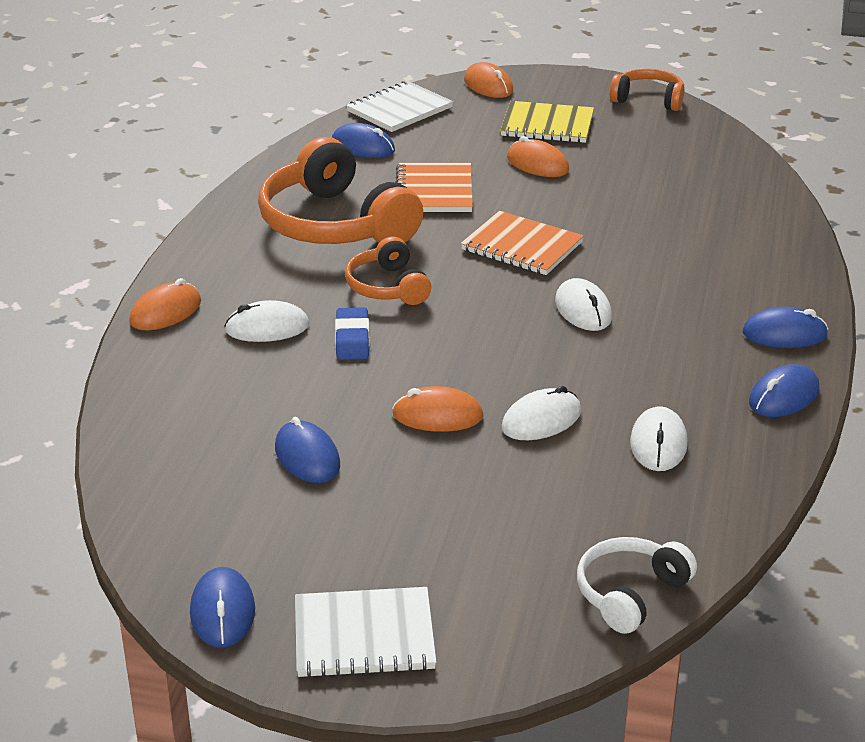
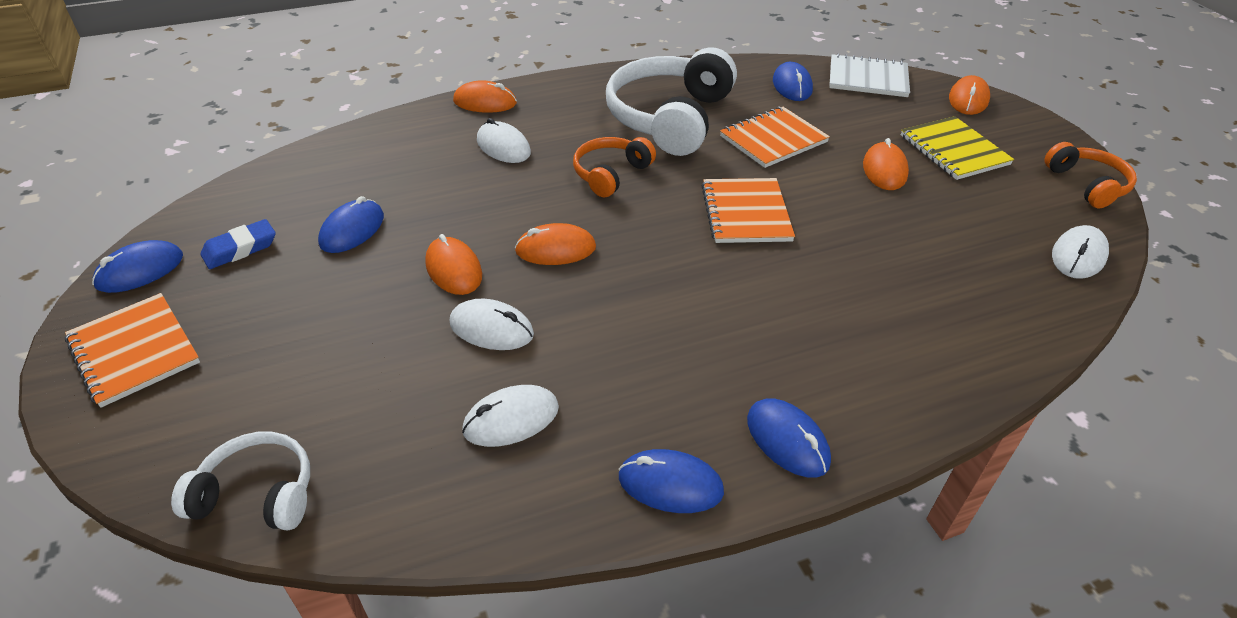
camera: 55 degrees right, 10 degrees up
(334, 224) = (669, 118): orange headphones -> white headphones
(352, 339) = (523, 187): blue eraser -> blue eraser (240, 249)
(364, 636) = (134, 351): white notebook -> orange notebook
(467, 353) = (555, 249): none -> orange mouse
(583, 310) = (685, 285): white mouse -> white mouse (1078, 256)

